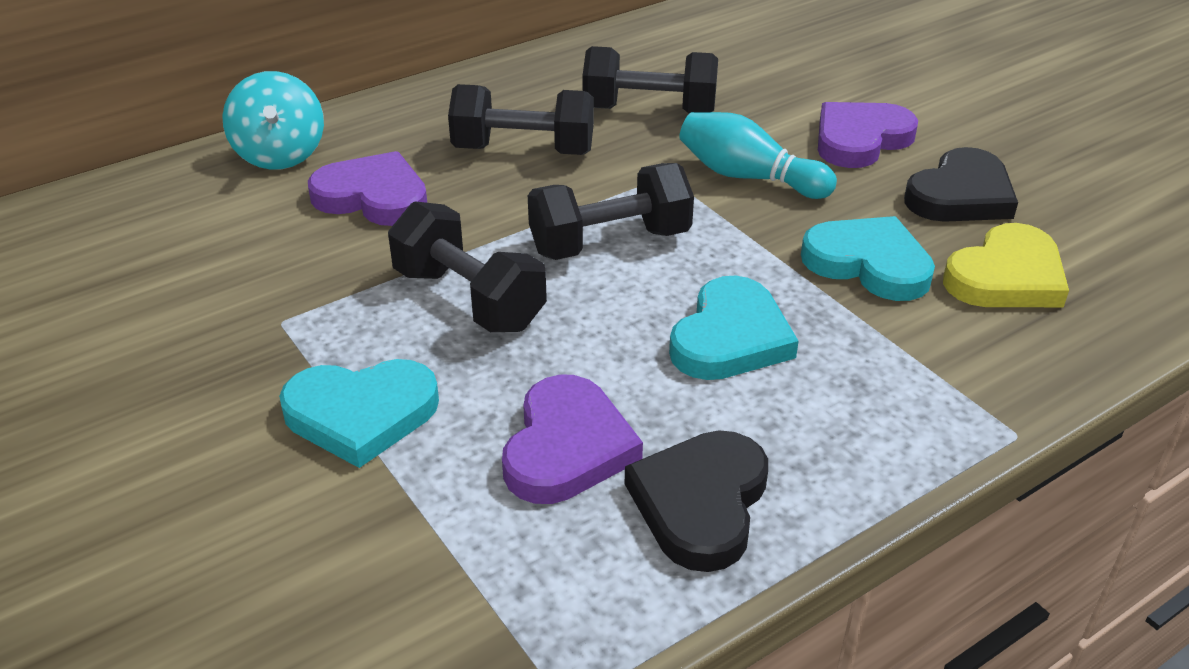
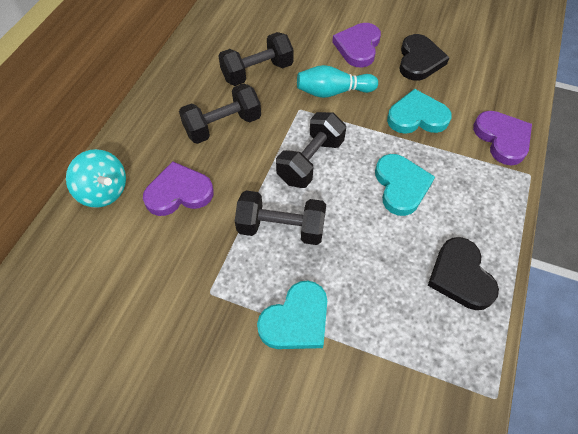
camera: 35 degrees left, 20 degrees up
(567, 447) = (391, 281): purple heart -> purple heart (502, 139)
(1006, 277) = (468, 97): yellow heart -> none

